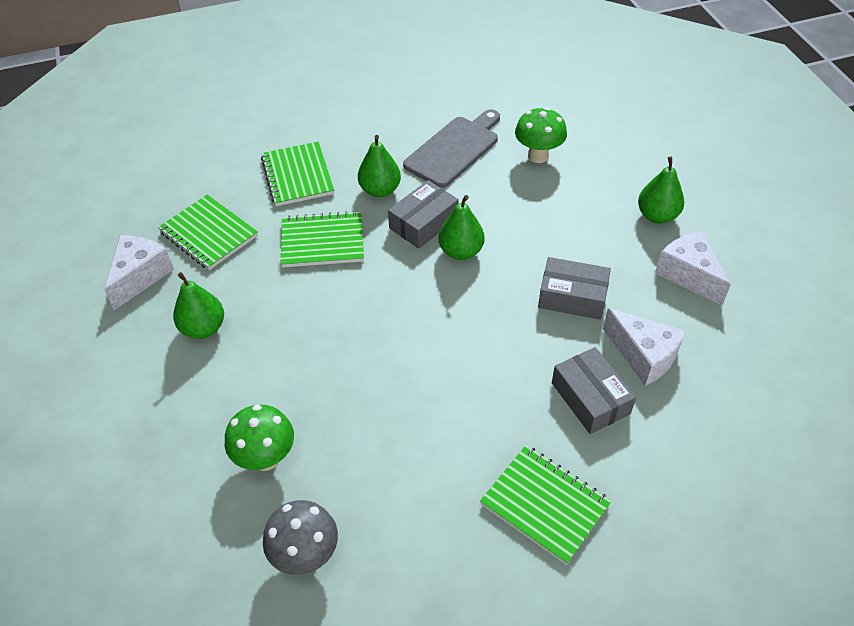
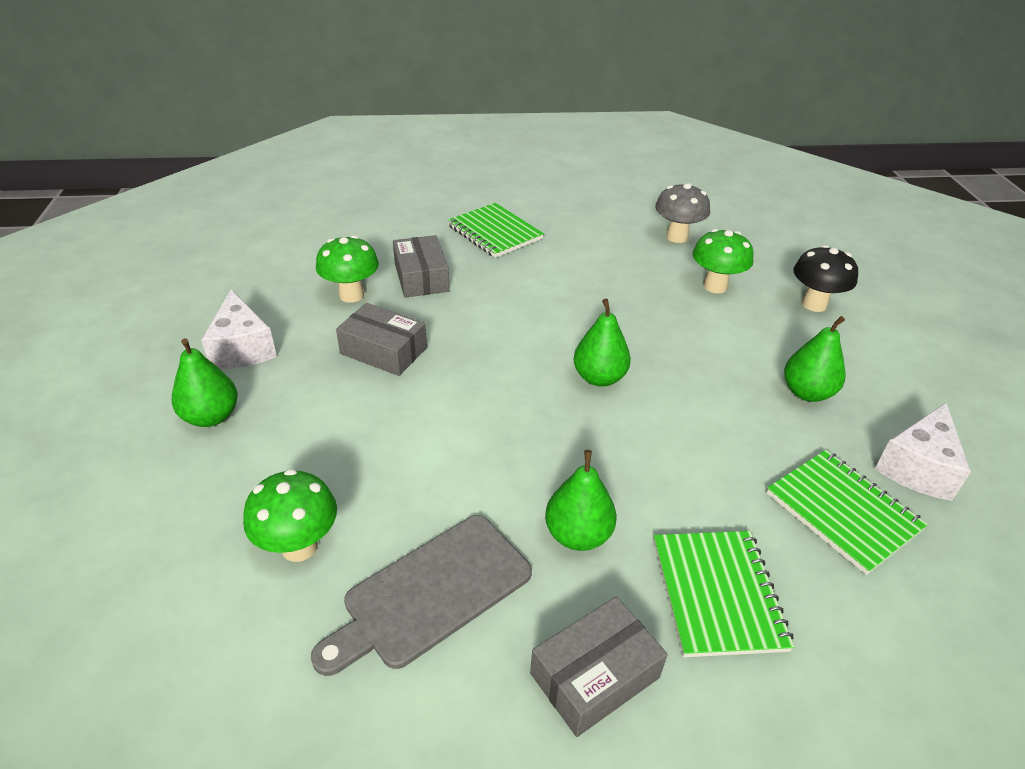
camera: 170 degrees left, 10 degrees down
(159, 451) = (814, 304): none -> black mushroom
(322, 241) = (670, 468): green notebook -> none
(423, 223) = (524, 467): grey box -> grey box (595, 675)
(461, 251) = (487, 420): green pear -> green pear (599, 378)
(643, 356) = (351, 295): white cheese -> green mushroom

